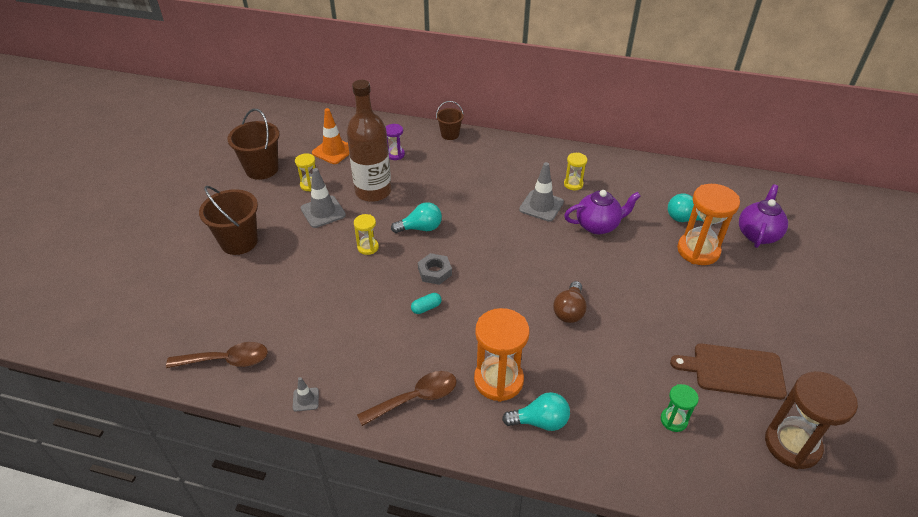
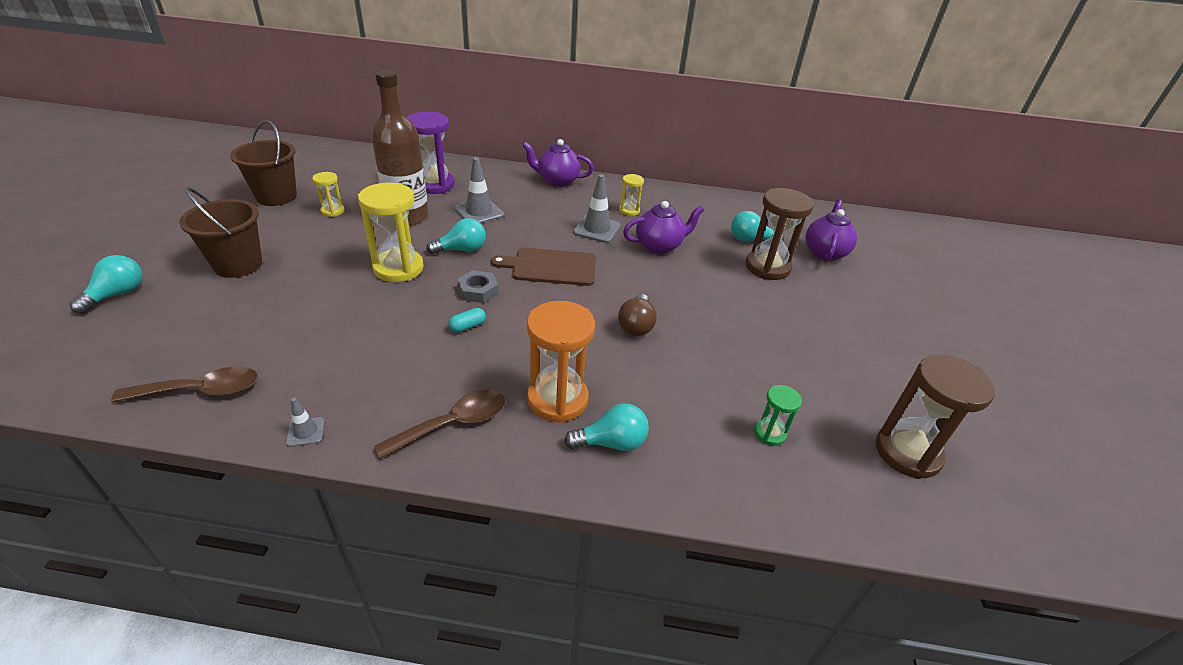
camera: 10 degrees left, 5 degrees down
(153, 270) = (117, 294): none -> turquoise light bulb
(323, 212) = (346, 235): grey traffic cone -> grey traffic cone (479, 212)
(333, 151) = (363, 181): orange traffic cone -> none
(368, 247) = (398, 268): yellow hourglass -> yellow hourglass, size x1.95
(395, 154) = (434, 185): purple hourglass -> purple hourglass, size x1.95
(450, 134) = (495, 168): brown bucket -> none
(507, 149) = (557, 181): none -> purple teapot
(698, 251) = (767, 267): orange hourglass -> brown hourglass
(734, 371) = (827, 379): brown cutting board -> brown cutting board (551, 267)

